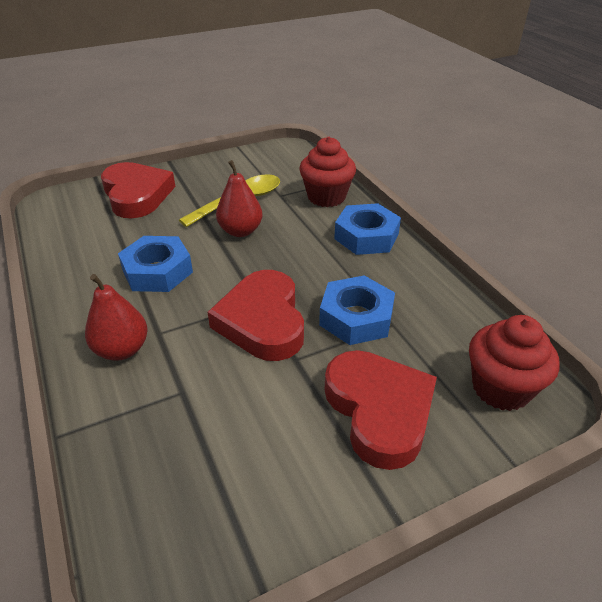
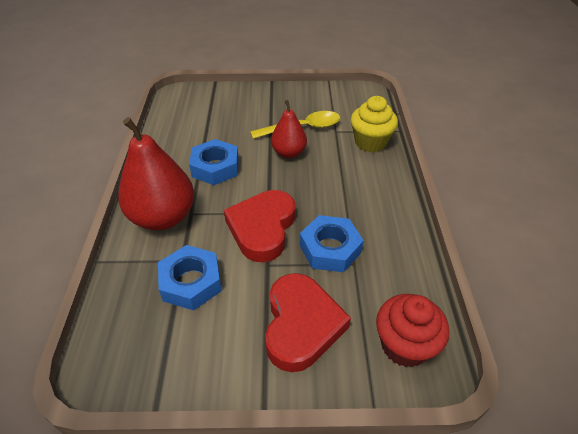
camera: 25 degrees right, 5 degrees up
(122, 349) = (163, 217): red pear -> red pear, size x1.72
(137, 195) = (234, 103): red heart -> none
(326, 197) = (370, 142): red cupcake -> yellow cupcake
(366, 236) = (380, 185): blue nut -> blue nut (191, 282)

